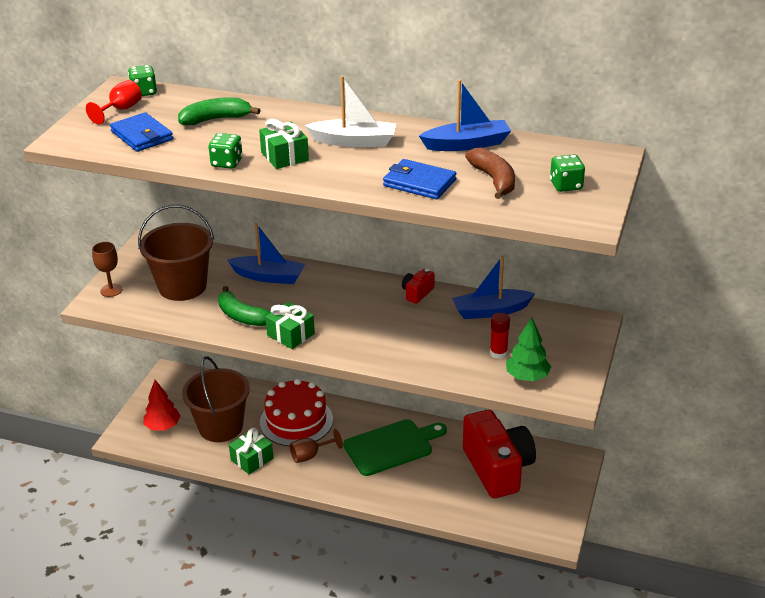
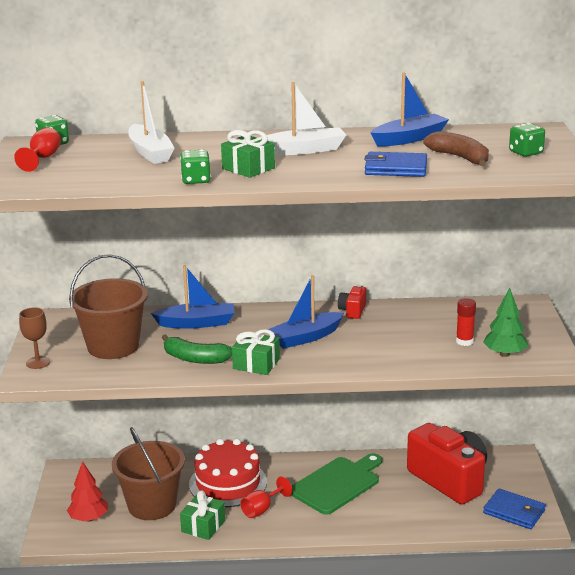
camera: 20 degrees left, 10 degrees down
(142, 136) = (86, 173): blue wallet -> blue wallet (514, 512)
(216, 119) = (150, 152): green banana -> white boat
(310, 455) = (261, 509): brown goblet -> red goblet
(491, 311) = (431, 312): blue boat -> blue boat (305, 338)

